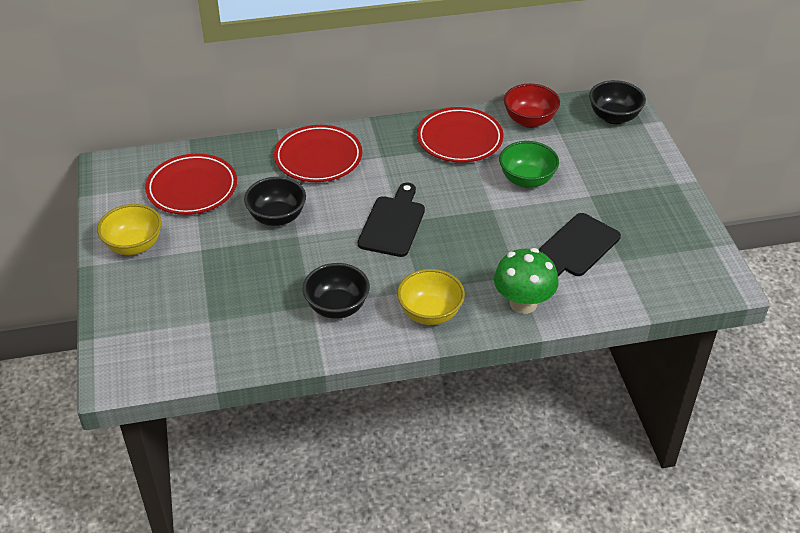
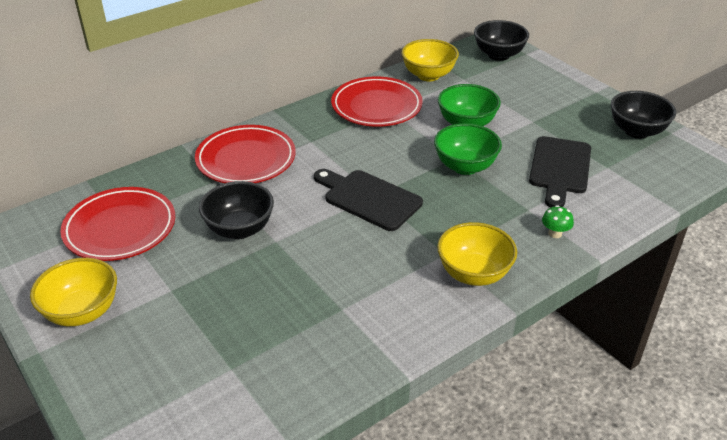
camera: 25 degrees left, 5 degrees down
(337, 307) = (371, 301): black bowl -> black bowl (636, 131)
(393, 223) = (369, 198): black cutting board -> black cutting board turned 45 degrees counterclockwise
(494, 220) = (465, 166): none -> green bowl
(523, 303) = (555, 233): green mushroom -> green mushroom, size x0.44
(529, 120) = (428, 75): red bowl -> yellow bowl

